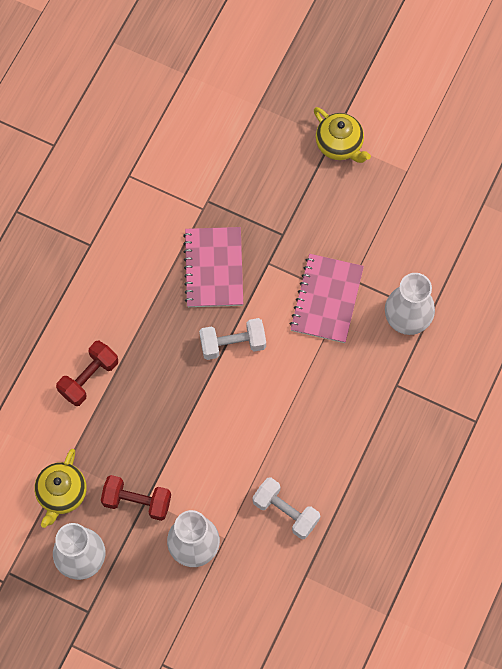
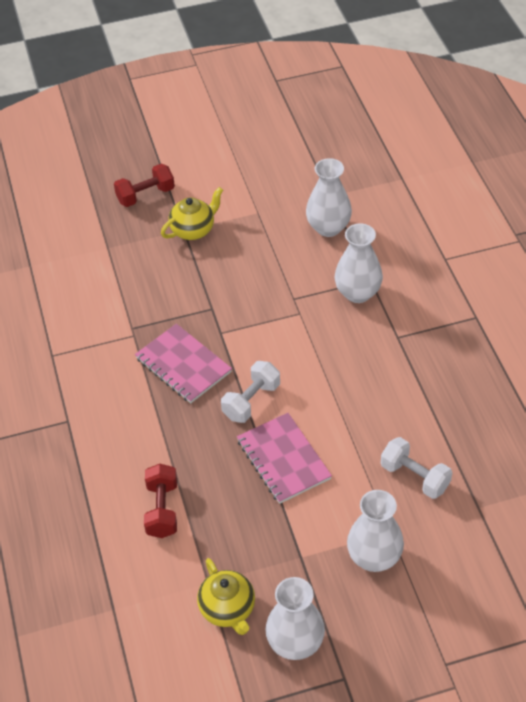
camera: 40 degrees left, 20 degrees down
(137, 501) = (295, 564): red dumbbell -> red dumbbell (145, 195)
(285, 512) = (414, 477): white dumbbell -> white dumbbell turned 45 degrees clockwise
(327, 299) = (288, 323): pink notebook -> pink notebook (283, 459)
(340, 145) = (193, 230): yellow teapot -> yellow teapot turned 45 degrees counterclockwise
(448, 235) = (328, 227): none -> white vase

